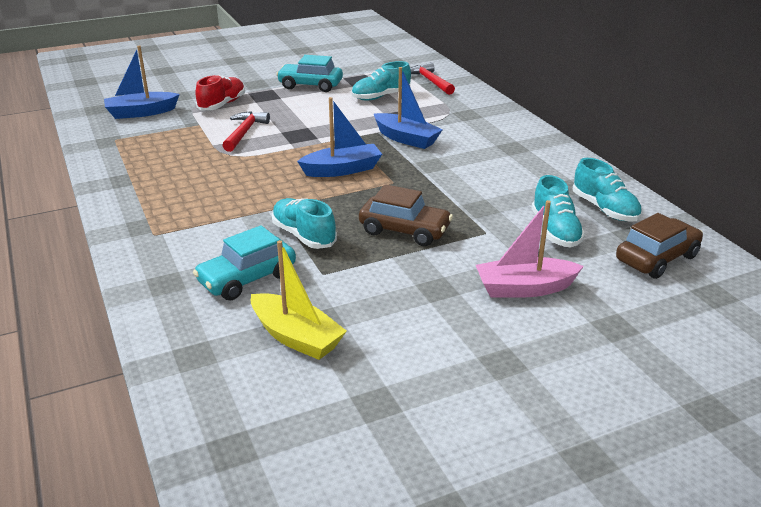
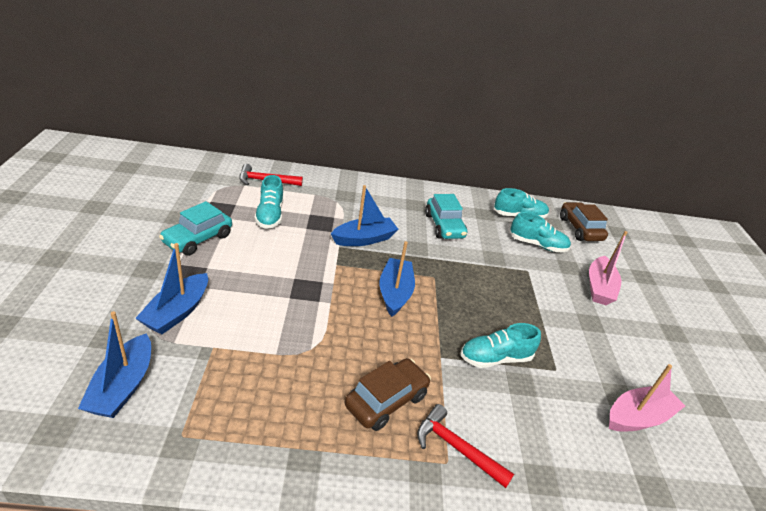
camera: 70 degrees left, 5 degrees up
(222, 104) = (177, 312): red shoe -> blue boat
(244, 132) = (267, 321): red hammer -> red hammer (456, 448)
(247, 279) = (551, 417): turquoise car -> turquoise car (444, 226)
(296, 337) = (638, 417): yellow boat -> pink boat
(404, 230) = (510, 303): brown car -> brown car (386, 400)

